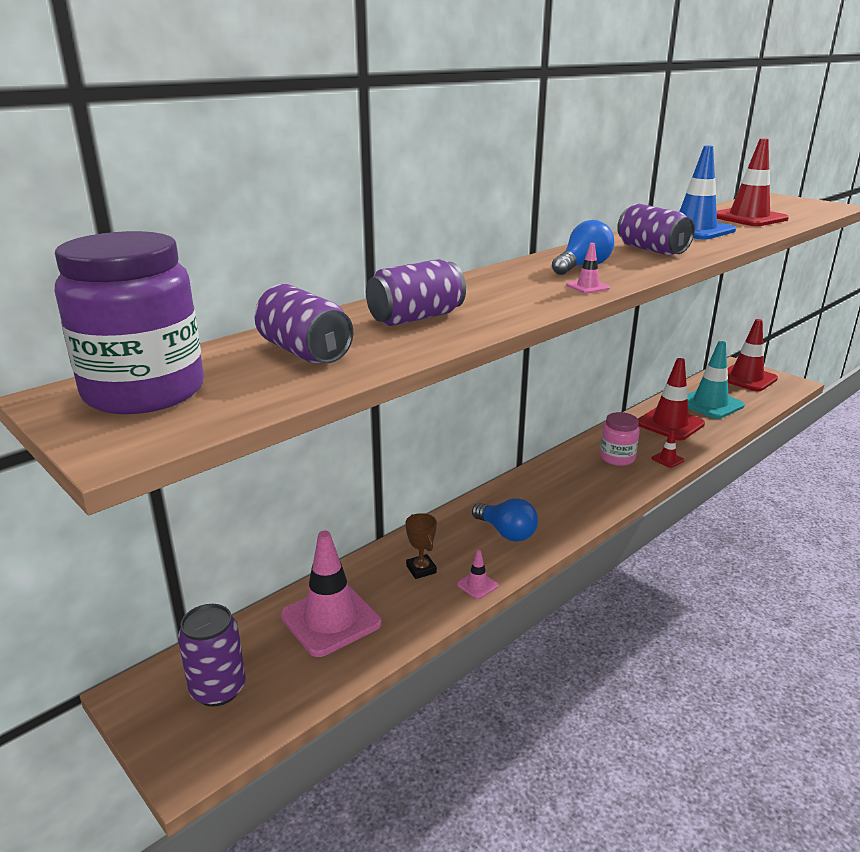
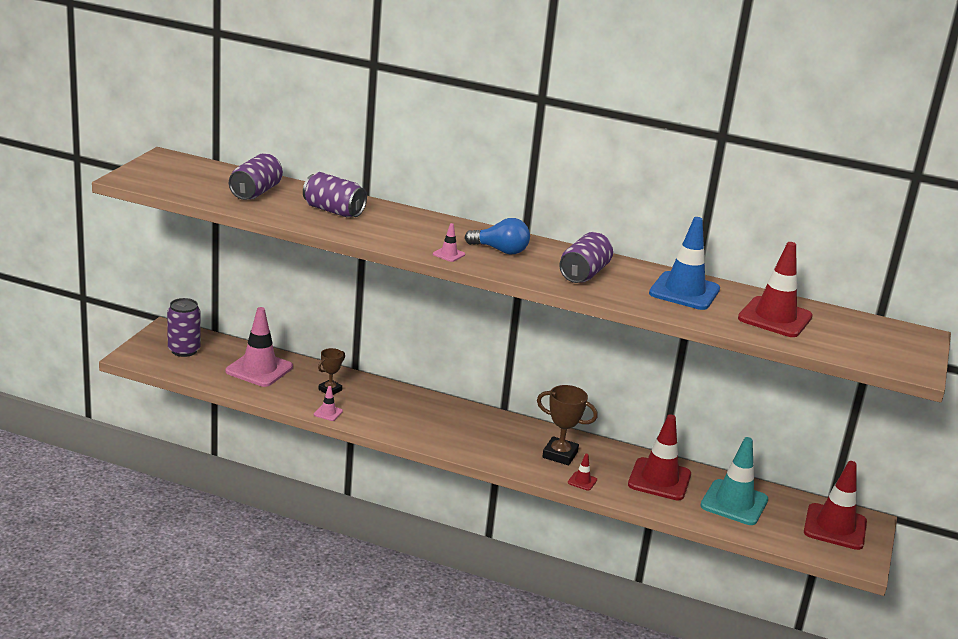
camera: 60 degrees right, 0 degrees up
(144, 392) = (181, 170): purple jar -> none
(506, 532) = (399, 415): blue light bulb -> none
(617, 458) = (560, 455): pink jar -> brown trophy

